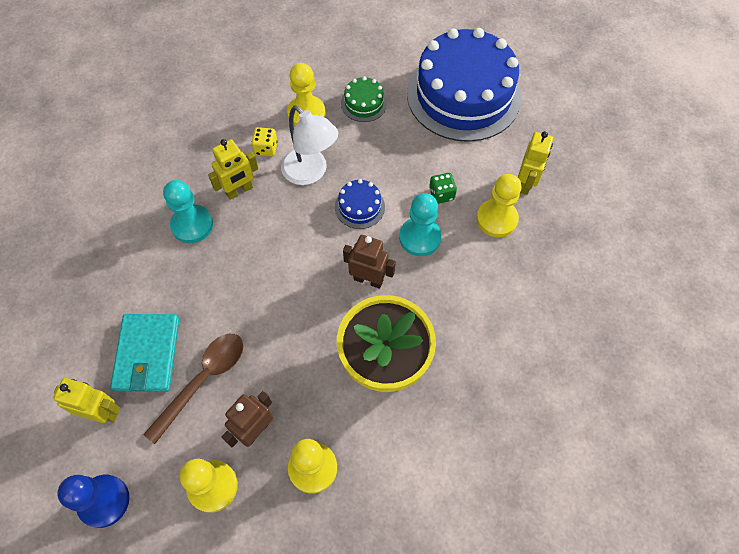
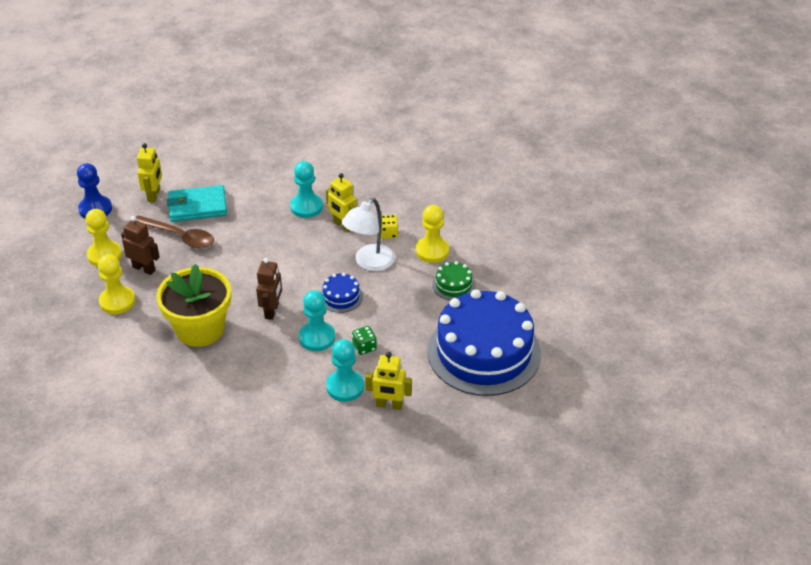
camera: 80 degrees right, 20 degrees down
(496, 219) = (345, 387): yellow pawn -> turquoise pawn

